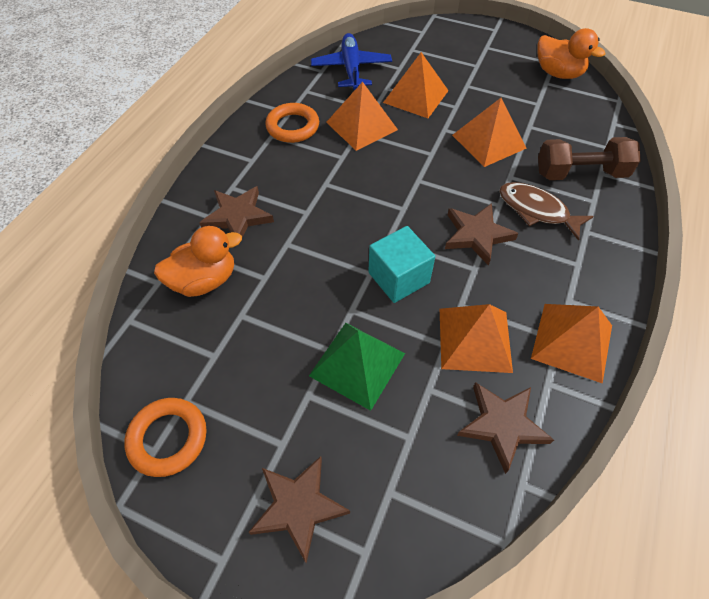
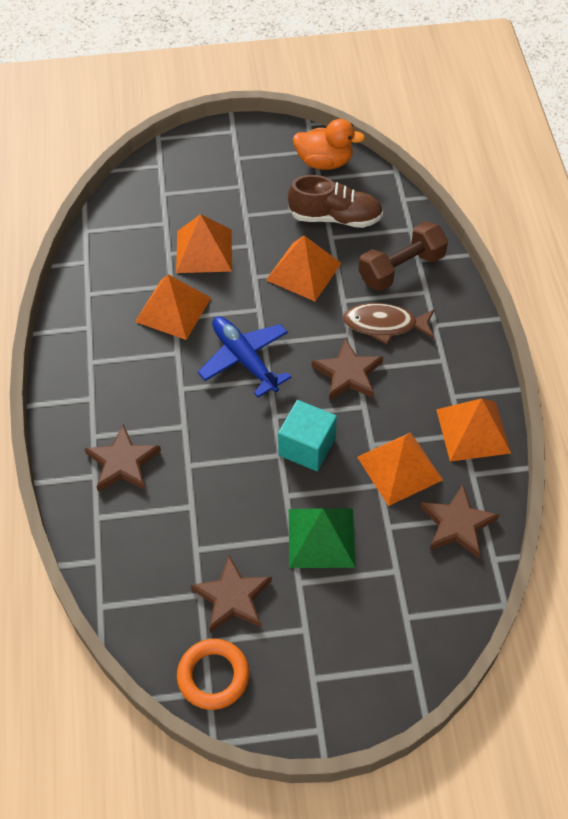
camera: 30 degrees left, 0 degrees up
(204, 280) = (140, 537): orange duck -> none
(293, 127) = (105, 342): orange ring -> none
(298, 507) = (348, 664): brown star -> brown star (232, 597)
(351, 69) = (116, 246): blue plane -> blue plane (244, 359)
(542, 114) = (335, 218): none -> brown shoe

